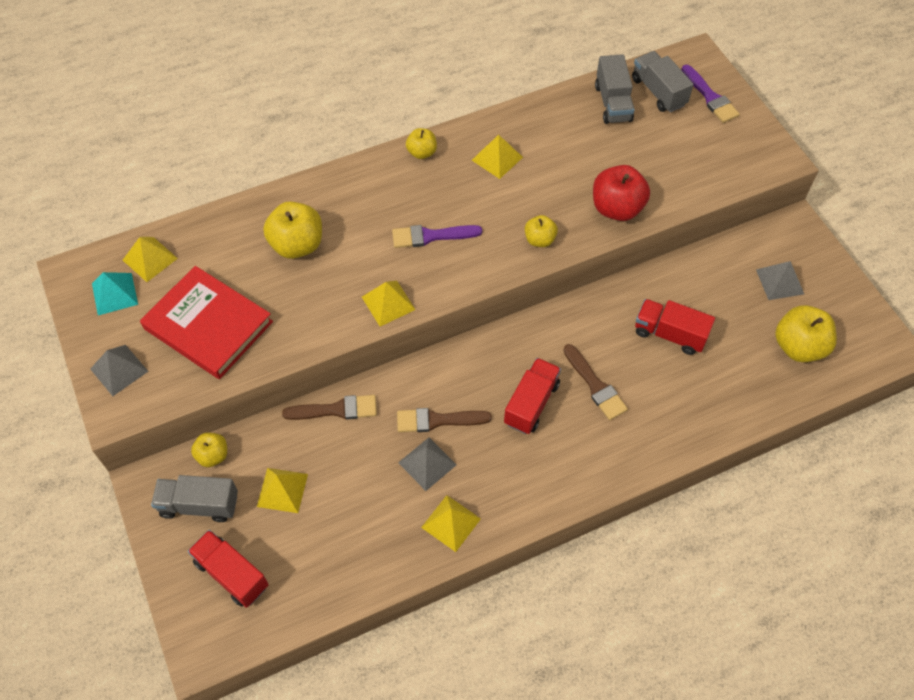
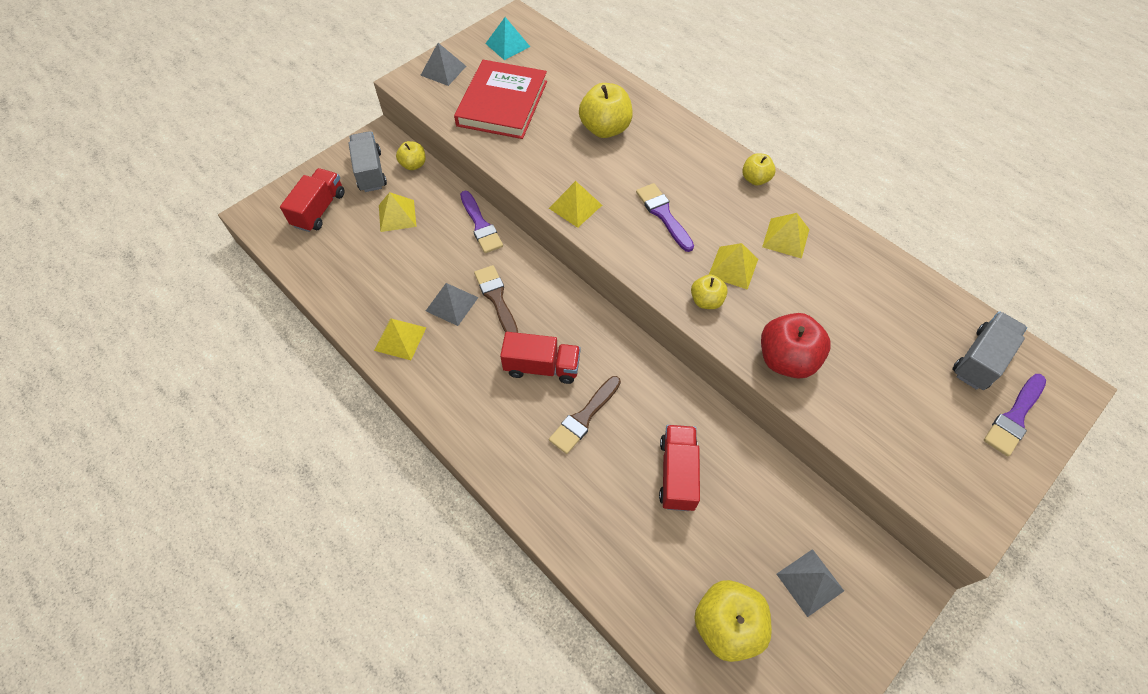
camera: 70 degrees right, 0 degrees up
(150, 259) = (547, 51): yellow pyramid -> yellow pyramid (733, 267)
(336, 410) = (480, 225): brown brush -> purple brush
(613, 103) = (930, 318): grey truck -> none

